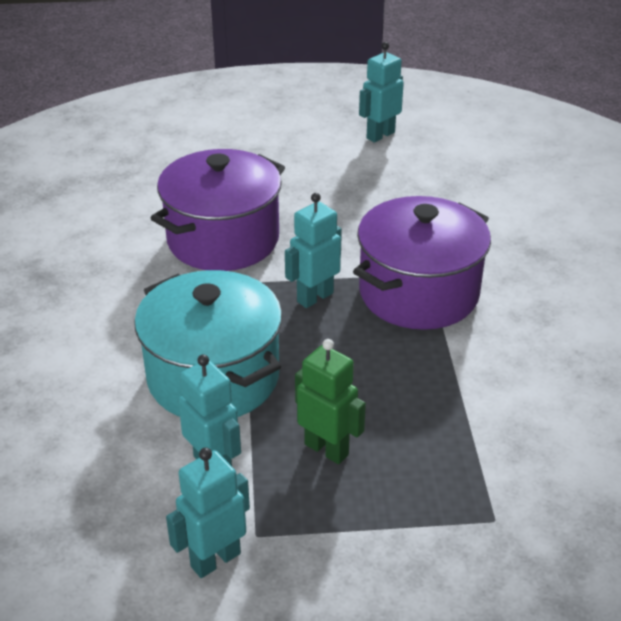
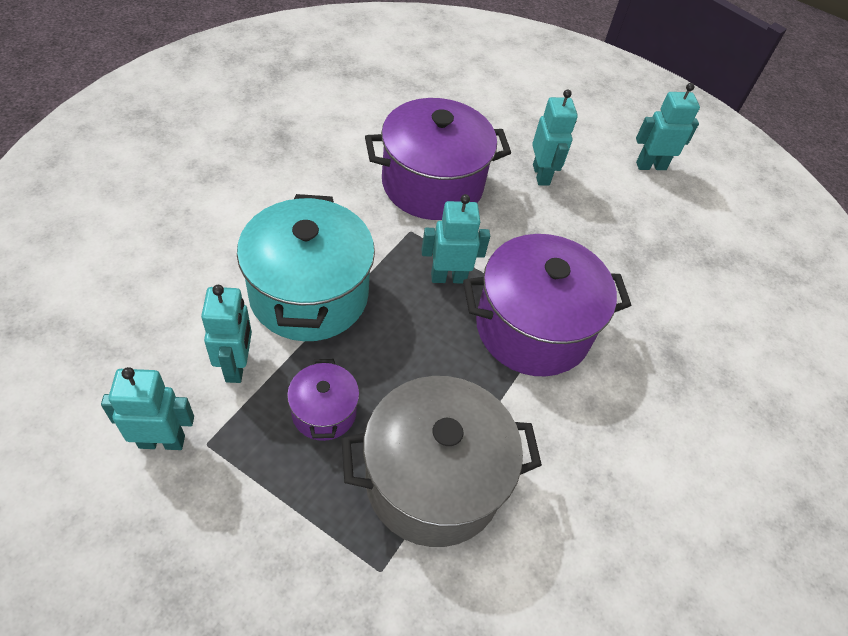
camera: 30 degrees right, 15 degrees up
(304, 185) = (541, 175): none -> turquoise robot
(327, 449) = (324, 412): green robot -> purple pot
(463, 437) = (433, 480): none -> grey pot

